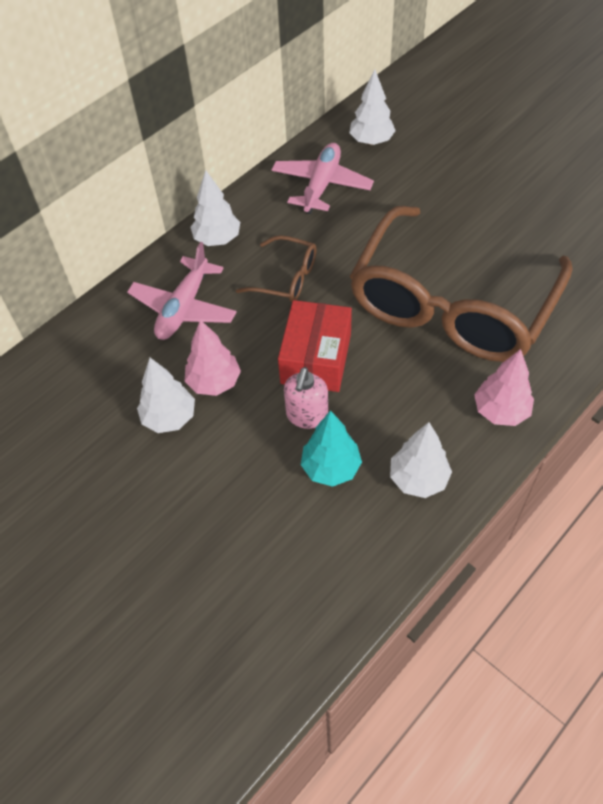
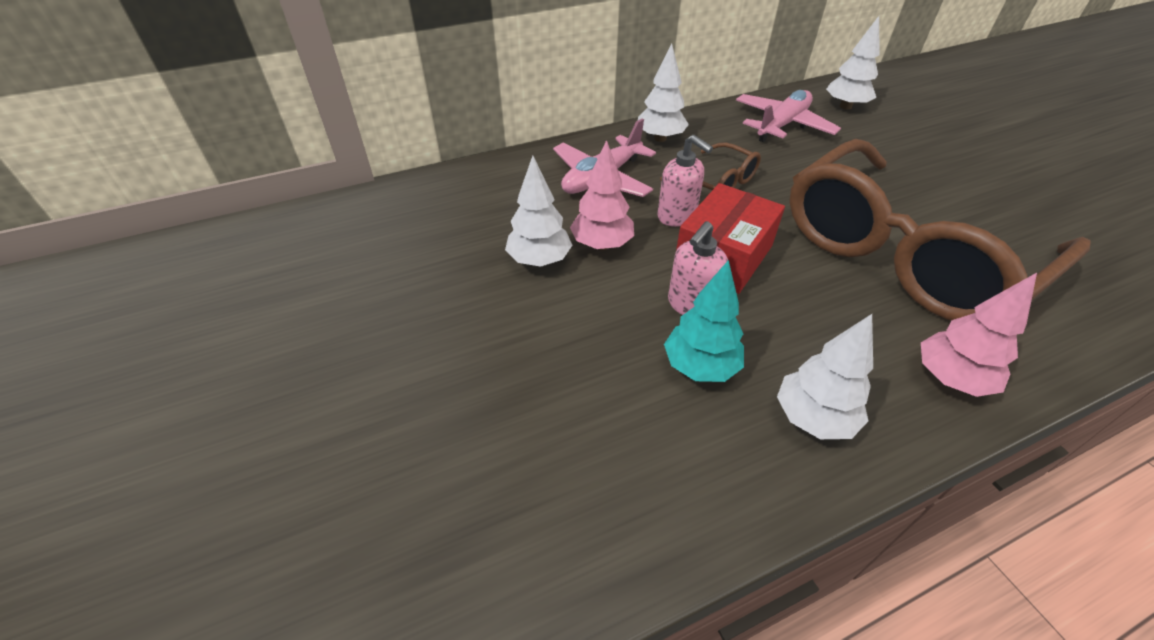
camera: 20 degrees right, 10 degrees down
(265, 329) = (677, 216): none -> pink soap dispenser

